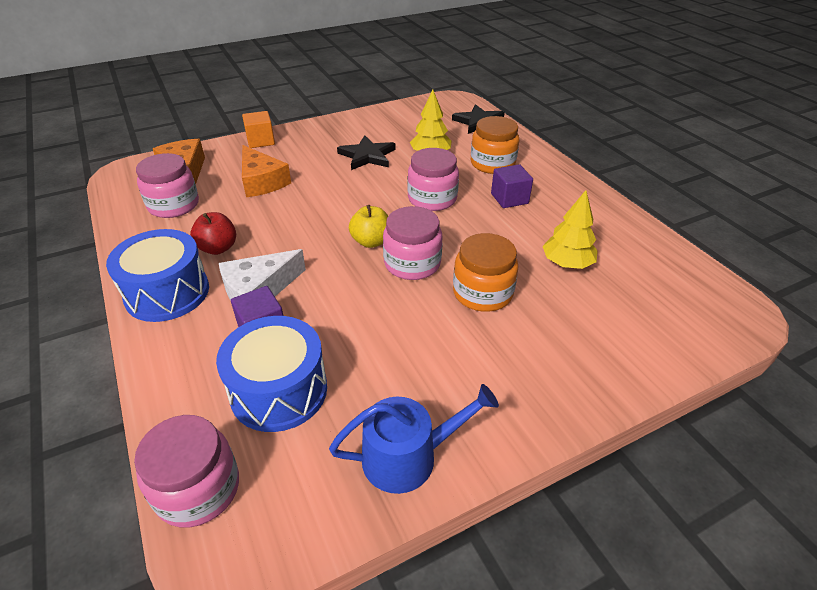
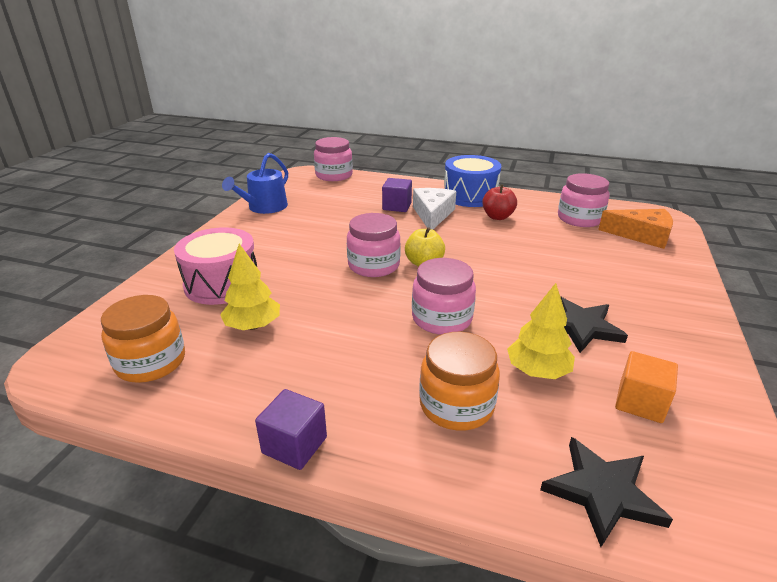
camera: 135 degrees right, 10 degrees down
(260, 141) = (683, 283): orange cube -> orange cube (640, 402)
(262, 181) = (582, 256): orange cheese -> none
(279, 391) = (350, 198): blue drum -> none
(482, 293) = (301, 273): orange jar -> orange jar (151, 362)
(509, 198) = (374, 363): purple cube -> purple cube (294, 445)
(567, 325) = (222, 284): none -> pink drum

